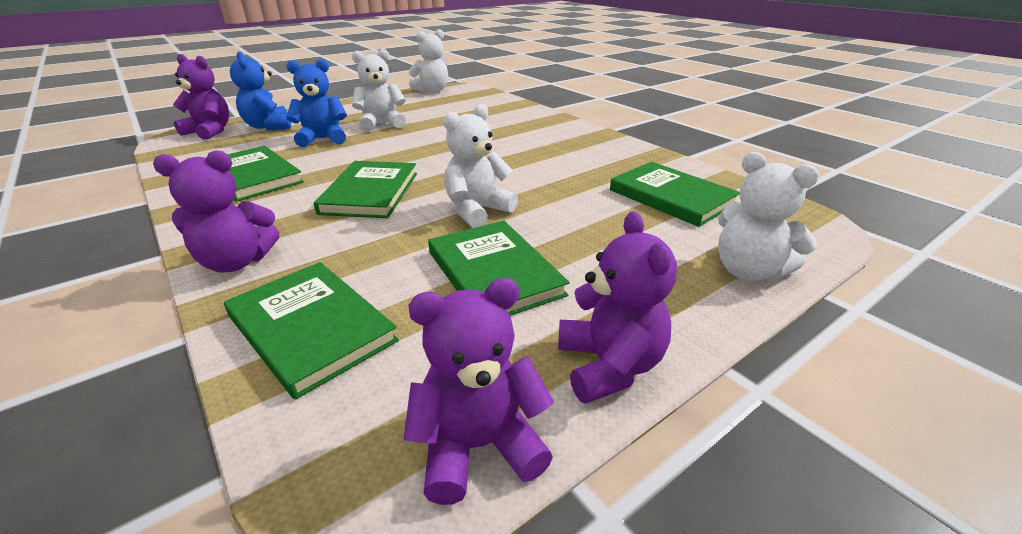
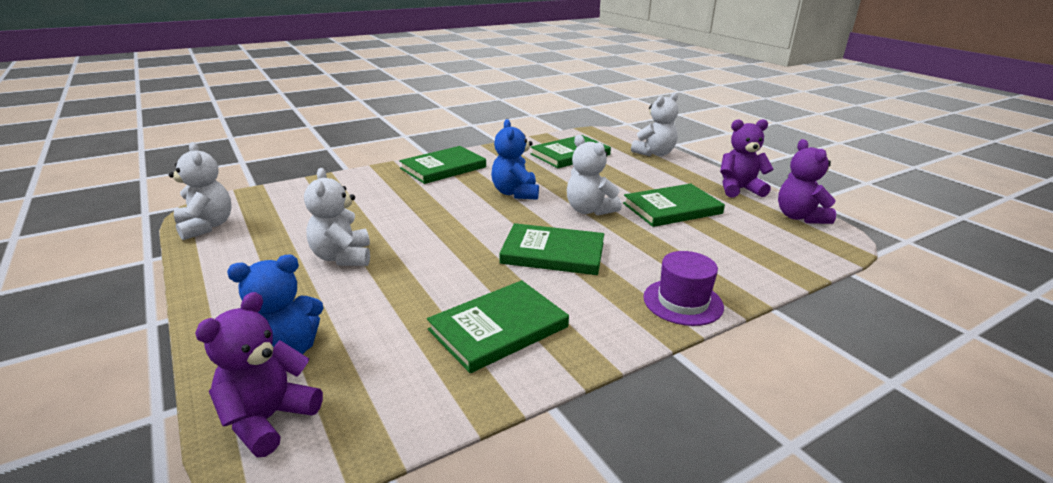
camera: 85 degrees left, 5 degrees down
(236, 262) = (682, 302): purple teddy bear -> purple hat
(311, 328) = (747, 260): green book -> green book (443, 168)
(323, 139) = (380, 294): blue teddy bear -> blue teddy bear (515, 193)

